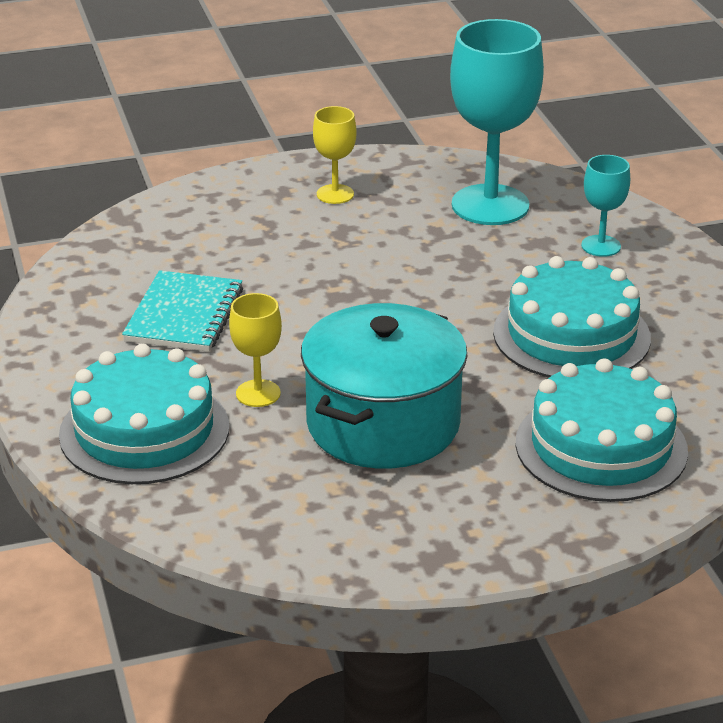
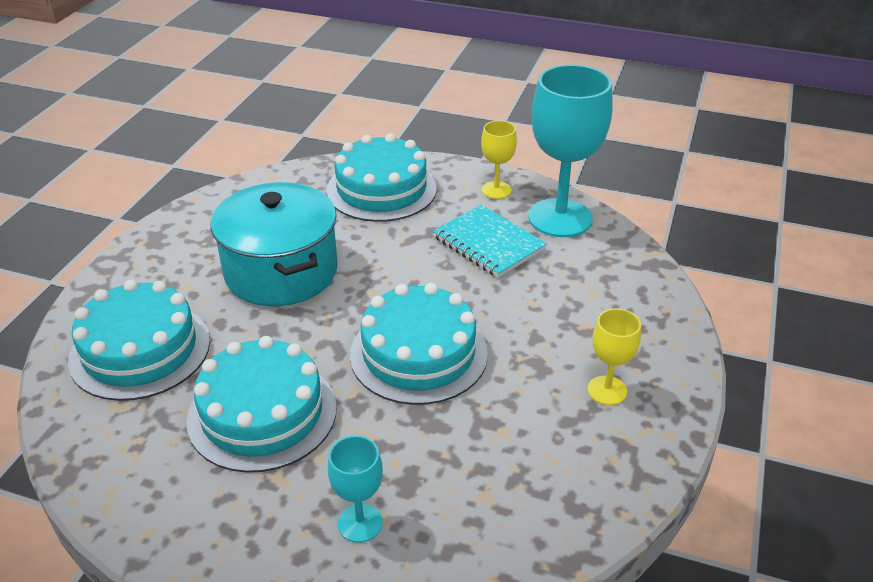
camera: 125 degrees right, 5 degrees up
(258, 393) = (369, 239): yellow goblet -> yellow goblet (496, 190)
(401, 290) = (418, 353): none -> turquoise cake
(490, 205) = (503, 486): turquoise goblet -> turquoise goblet (560, 218)

